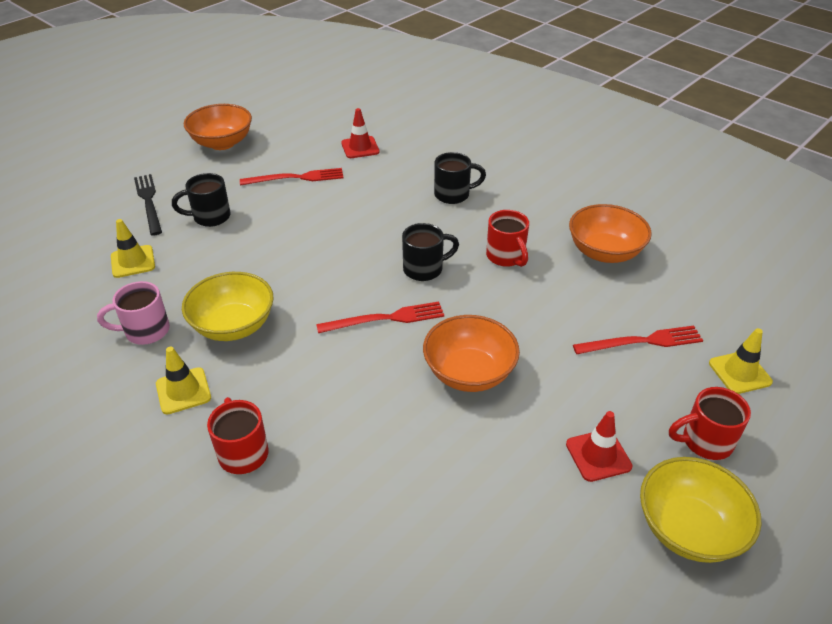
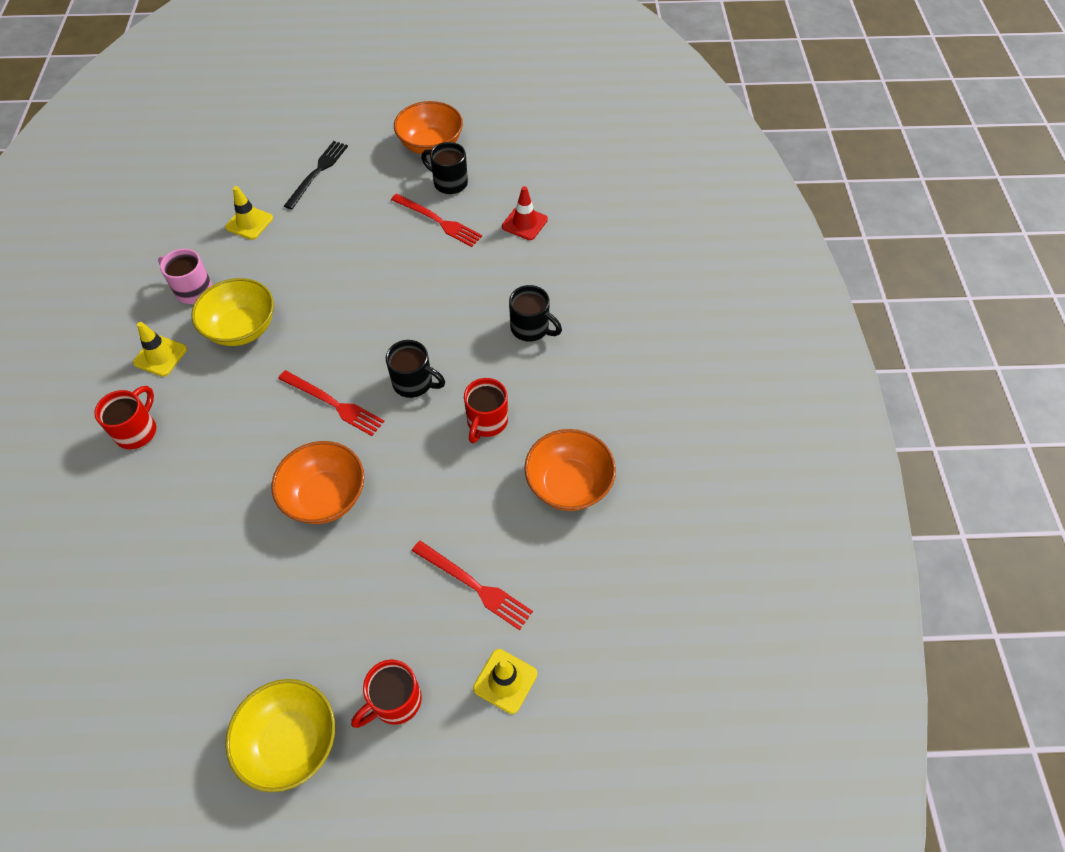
camera: 45 degrees right, 15 degrees up
(210, 217) = (338, 217): black mug -> black mug (449, 183)
(598, 455) = (314, 636): red traffic cone -> none
(705, 441) = (395, 701): red mug -> red mug turned 75 degrees counterclockwise

